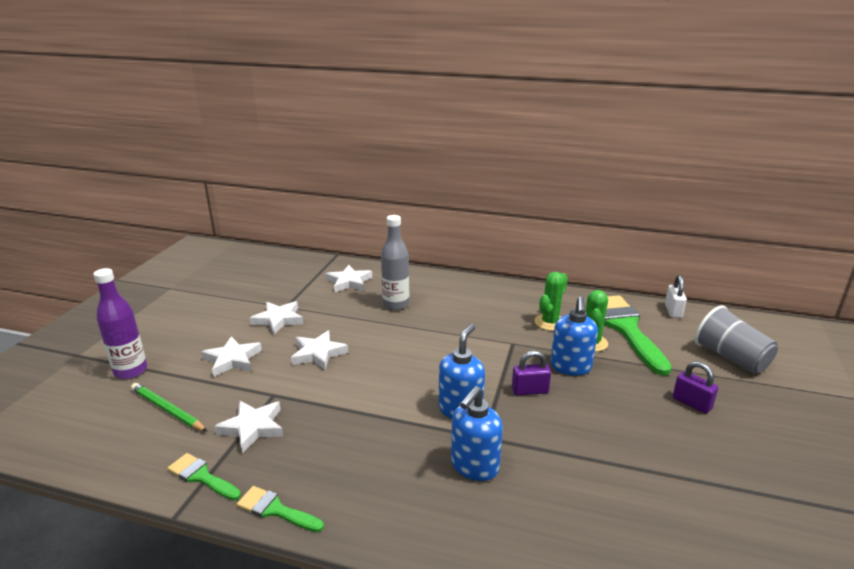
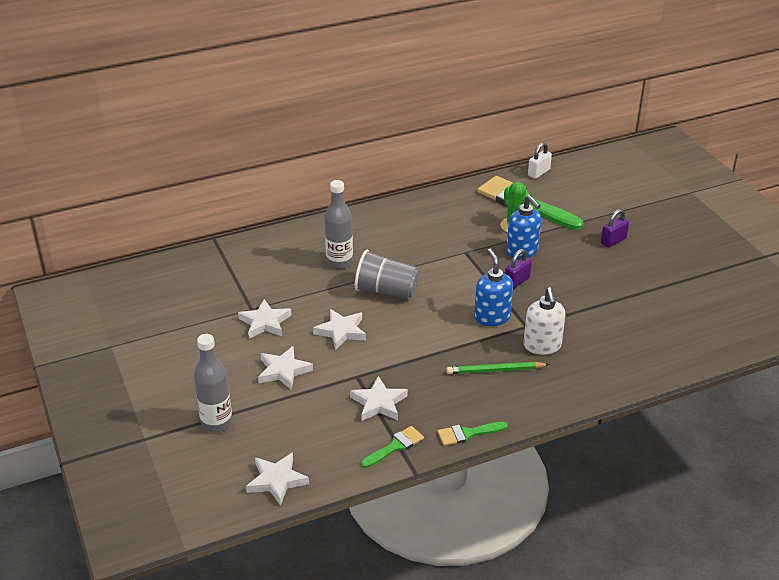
camera: 40 degrees left, 10 degrees up
(130, 371) = (216, 422): purple bottle -> grey bottle
(168, 410) = (299, 428): green pencil -> green pencil (495, 370)
(201, 477) = (395, 446): green brush -> green brush turned 150 degrees clockwise
(349, 282) = (269, 260): white star -> white star (277, 480)
(474, 466) = (542, 346): blue soap dispenser -> white soap dispenser
(550, 322) = (470, 222): green cactus -> none
(673, 311) = (538, 173): white padlock -> white padlock turned 75 degrees clockwise
(691, 403) = (613, 241): purple padlock -> purple padlock turned 45 degrees counterclockwise
(730, 358) = (605, 195): grey cup -> grey cup (386, 291)

